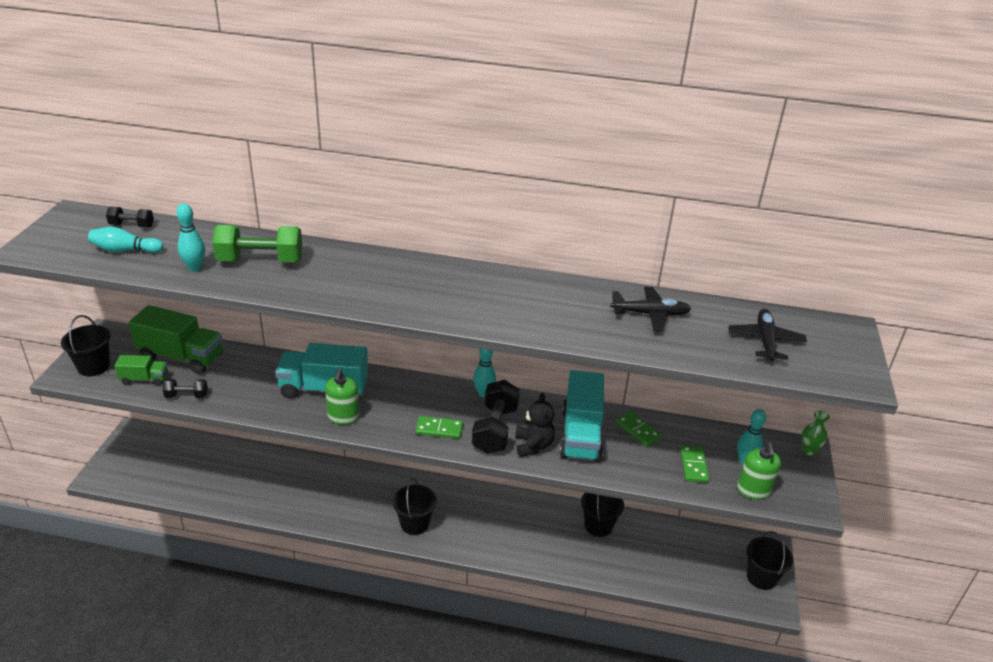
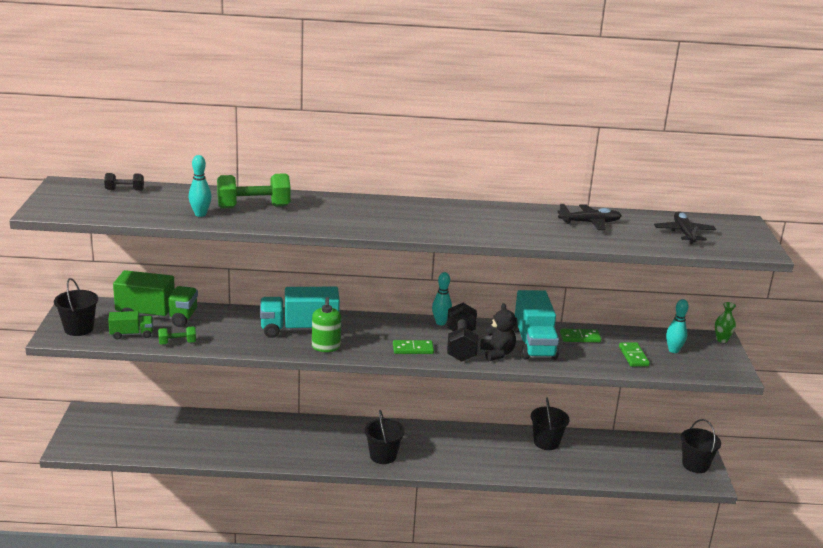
camera: 10 degrees left, 10 degrees down
(125, 250) = (131, 206): turquoise bowling pin -> none
(186, 396) = (177, 343): black dumbbell -> green dumbbell
(638, 430) = (580, 337): green domino -> green domino turned 45 degrees counterclockwise
(753, 490) = (686, 368): green soap dispenser -> none

